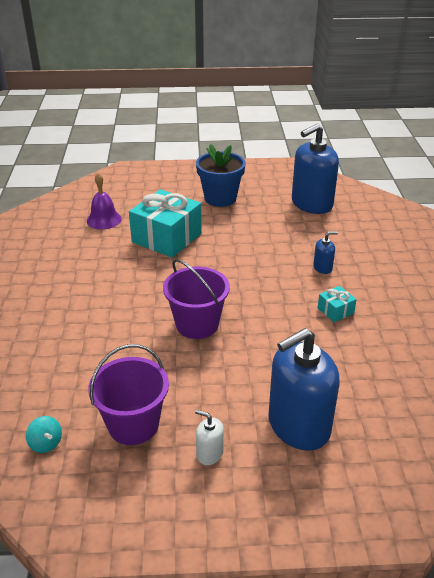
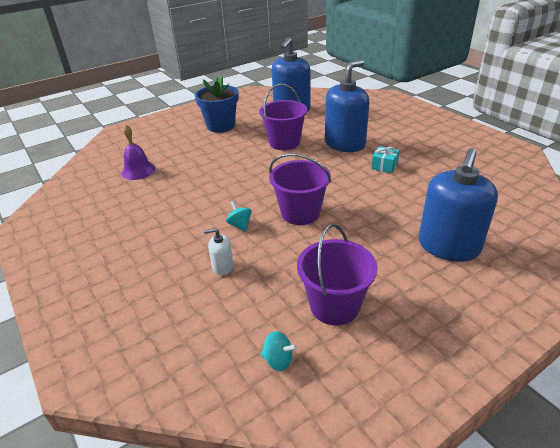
camera: 30 degrees left, 0 degrees up
(134, 312) = (240, 225): none -> turquoise spinning top
(167, 238) = (208, 165): turquoise gift -> none
(209, 453) = (414, 296): white soap dispenser -> white soap dispenser (222, 266)
(262, 241) = (284, 142): none -> purple bucket
(322, 267) = (345, 144): blue soap dispenser -> blue soap dispenser, size x2.32

